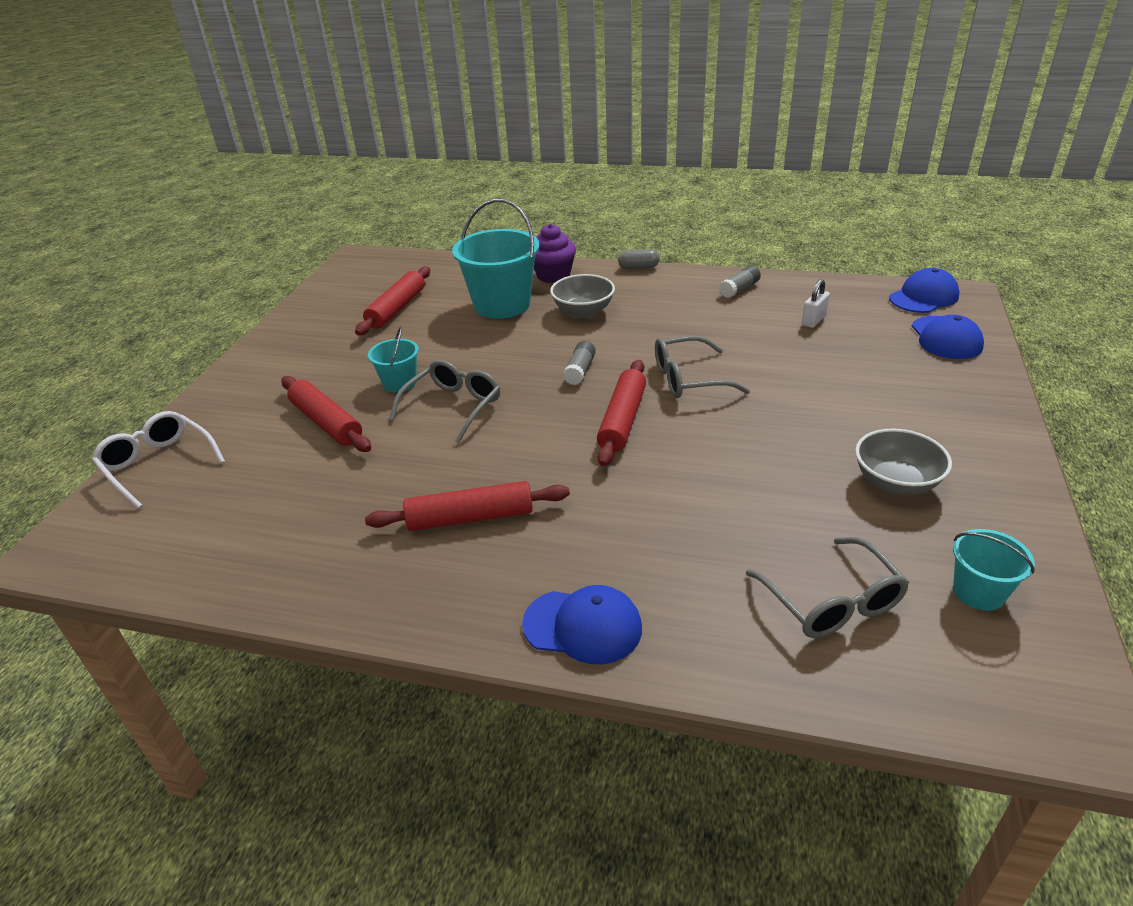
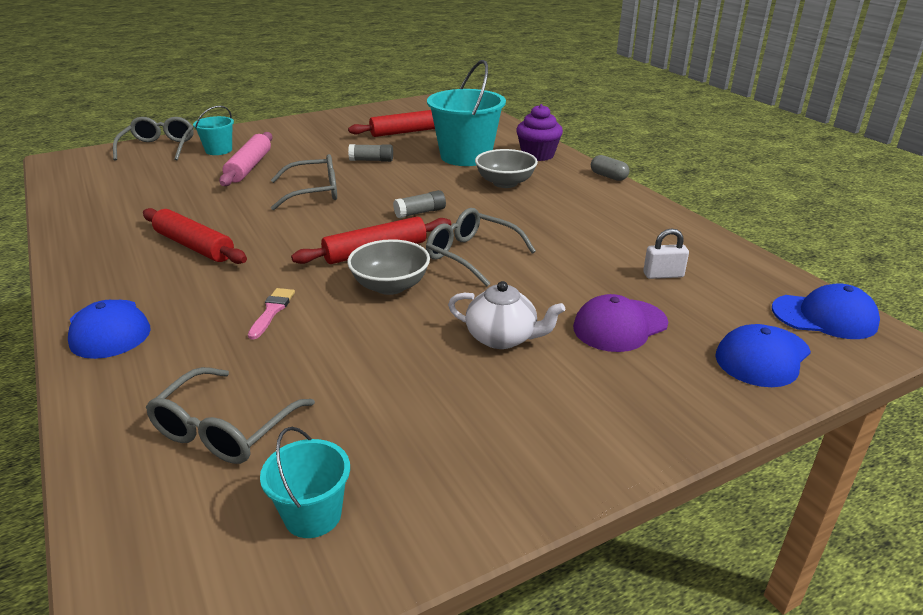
camera: 45 degrees right, 5 degrees down
(159, 465) = (158, 148): white glasses -> grey glasses
(326, 423) = (249, 167): red rolling pin -> pink rolling pin
(399, 383) = (320, 167): turquoise bucket -> turquoise bucket (218, 150)
(663, 513) = (272, 311): none -> pink brush
(739, 289) = (653, 225): grey glue stick -> grey glue stick (371, 160)
(828, 419) = (502, 338): none -> white teapot
(861, 367) = (620, 325): none -> purple cap
(896, 482) = (443, 408): grey bowl -> grey bowl (390, 286)

